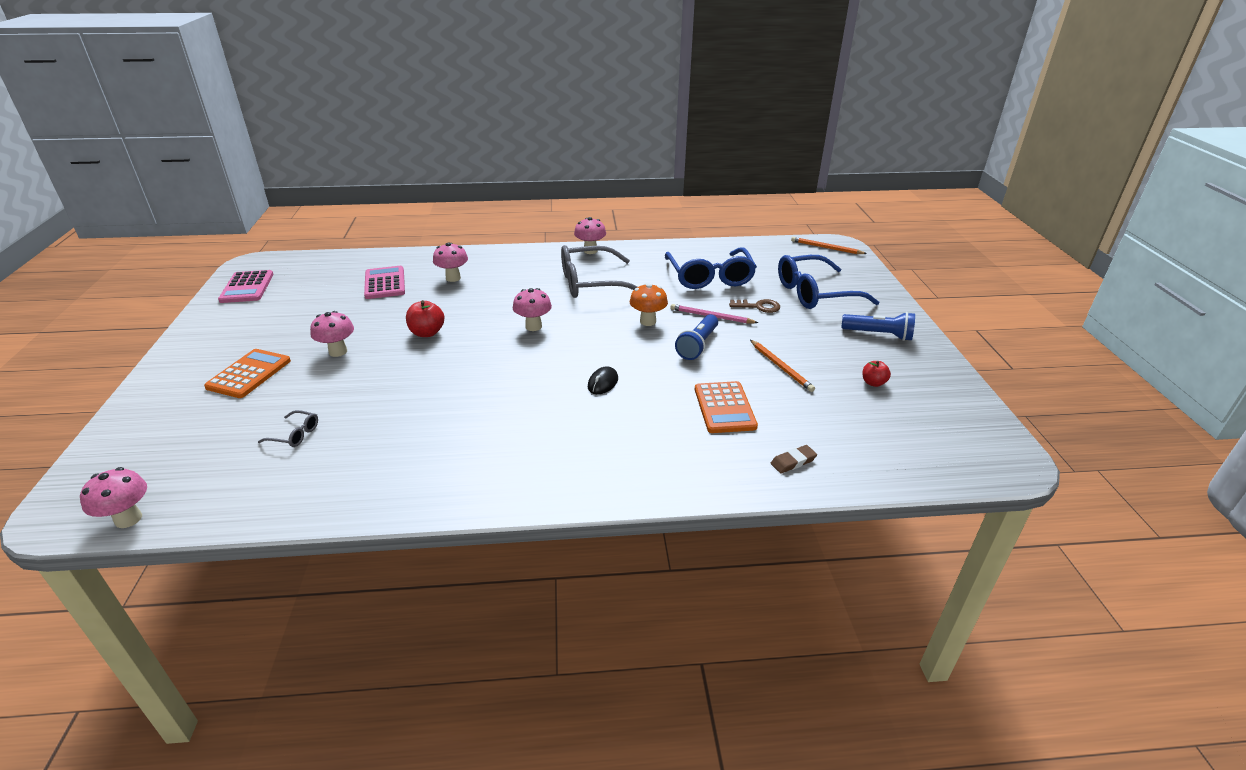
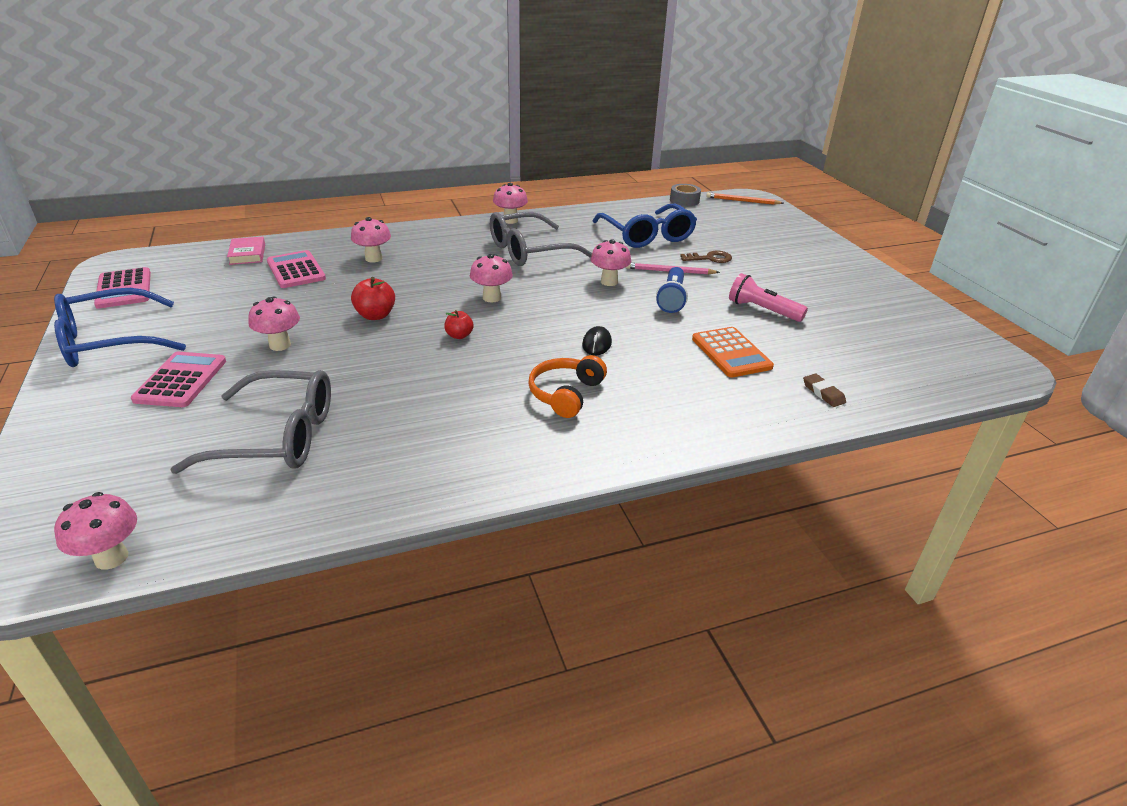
camera: 15 degrees left, 0 degrees up
(249, 374) = (181, 380): orange calculator -> pink calculator
(295, 434) = (277, 437): grey glasses -> grey glasses, size x2.42
(354, 264) = (247, 254): none -> pink book
(548, 429) = (565, 394): none -> orange headphones
(648, 321) = (609, 282): orange mushroom -> pink mushroom
(767, 243) = (684, 200): none -> grey tape
(780, 367) = (762, 310): orange pencil -> pink flashlight
(793, 461) = (823, 393): brown eraser -> brown eraser turned 75 degrees counterclockwise
(815, 293) = (756, 242): blue glasses -> blue glasses (109, 342)
(873, 383) = (854, 315): red apple -> red apple (459, 335)
(878, 335) = (834, 273): blue flashlight -> none

